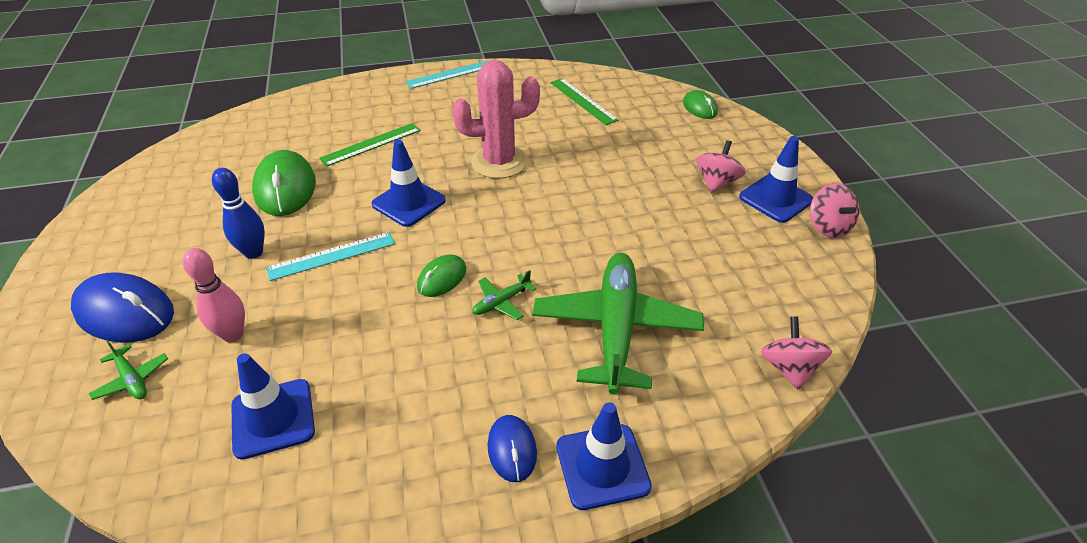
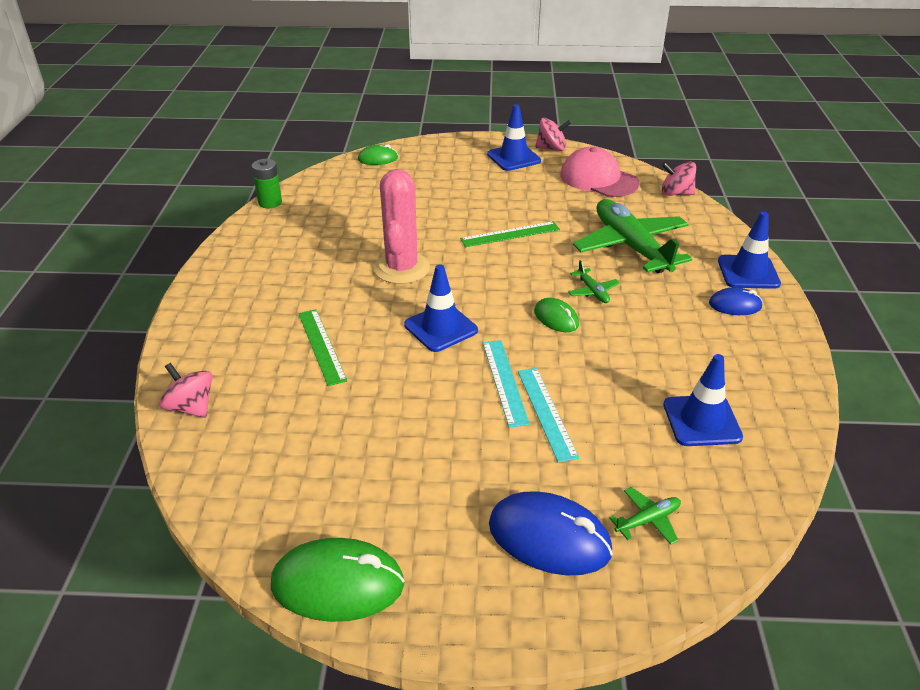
camera: 75 degrees left, 5 degrees down
(125, 312) = (549, 538): blue mouse -> blue mouse turned 75 degrees clockwise
(233, 334) = (599, 449): pink bowling pin -> none
(253, 252) = (480, 437): blue bowling pin -> none
(285, 188) = (373, 413): green mouse -> green mouse (338, 584)
(451, 74) = (211, 278): turquoise ruler -> turquoise ruler (546, 412)
(578, 71) = (270, 202): none -> green battery
(582, 101) = (327, 209): green ruler -> green ruler (510, 234)
(616, 328) = (630, 246): green plane -> green plane turned 45 degrees clockwise
(716, 182) = (484, 174): pink spinning top -> pink spinning top (191, 407)
(775, 280) = (598, 179): none -> pink cap

